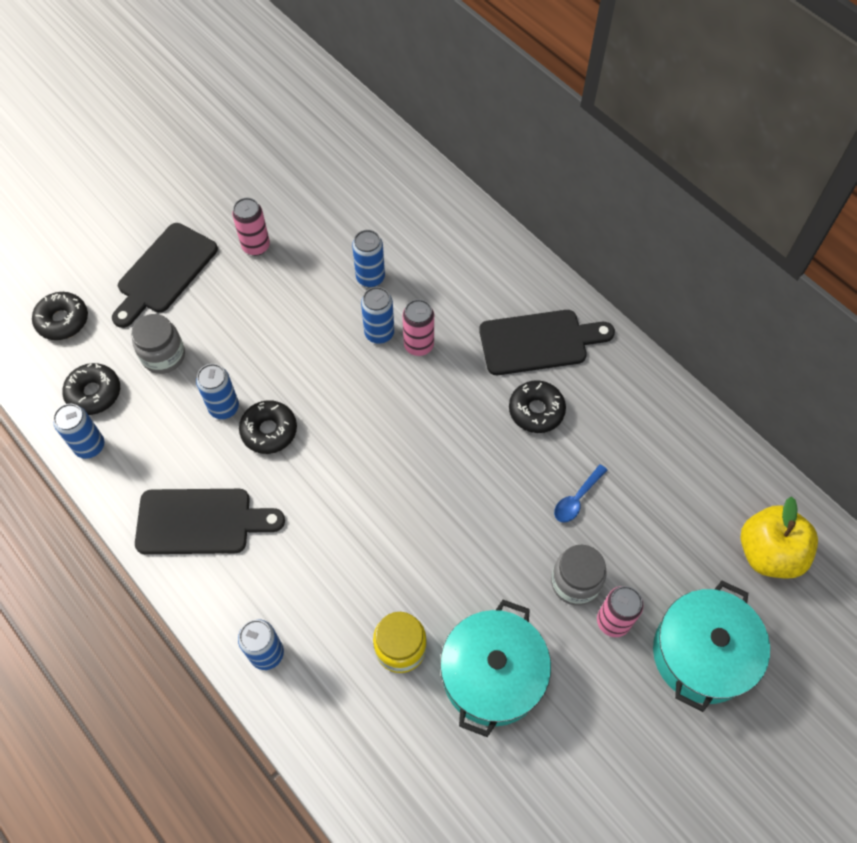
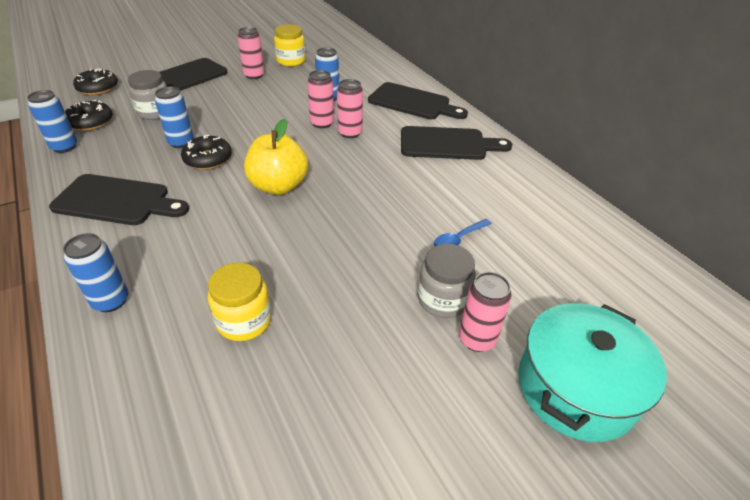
camera: 10 degrees right, 20 degrees down
(293, 200) = (291, 61): none -> yellow jar
(379, 333) = (322, 123): blue can -> pink can
(480, 265) = (413, 103): none -> black cutting board
(492, 675) = (331, 363): turquoise pot -> none
(536, 410) = (435, 180): black donut -> none
(768, 553) = (653, 311): yellow apple -> yellow apple (278, 186)

